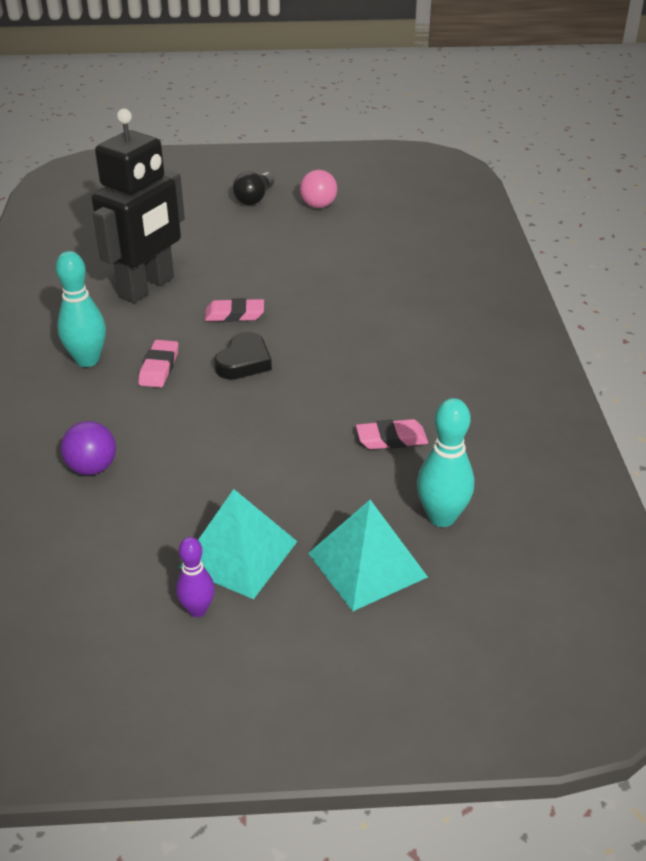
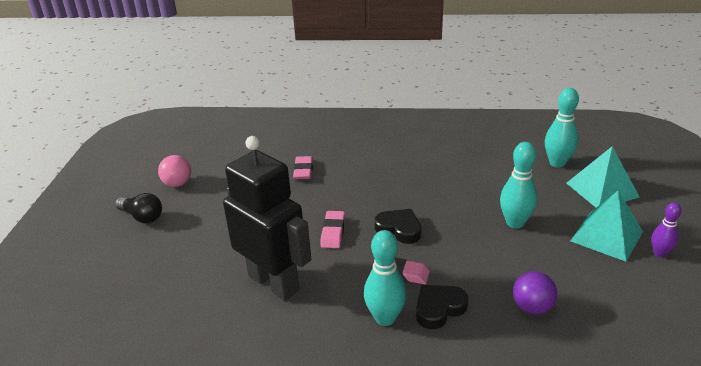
camera: 80 degrees left, 5 degrees down
(98, 396) = (439, 308): none -> black heart
(265, 461) = (515, 223): none -> turquoise bowling pin
(391, 439) = (489, 173): pink eraser -> pink eraser (303, 170)

